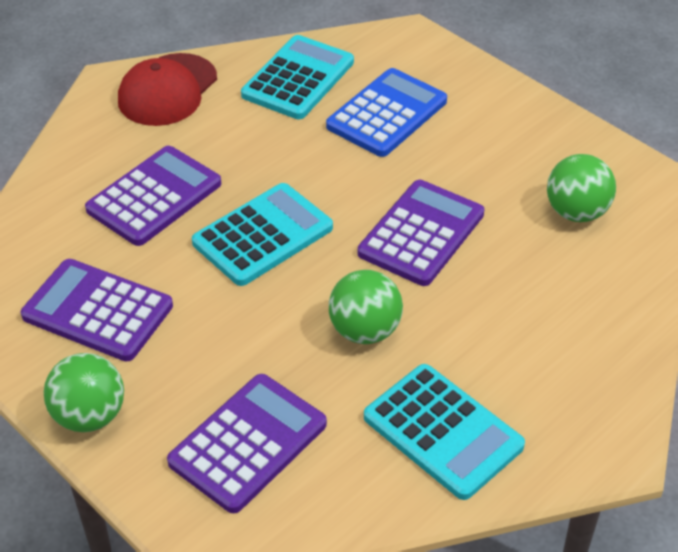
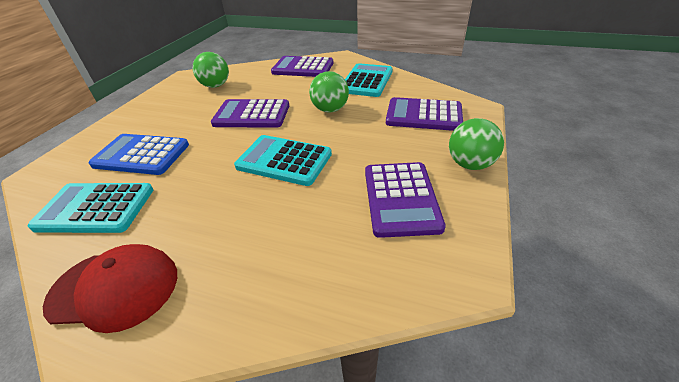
camera: 115 degrees left, 5 degrees down
(154, 197) = (273, 225): purple calculator -> purple calculator (303, 68)

